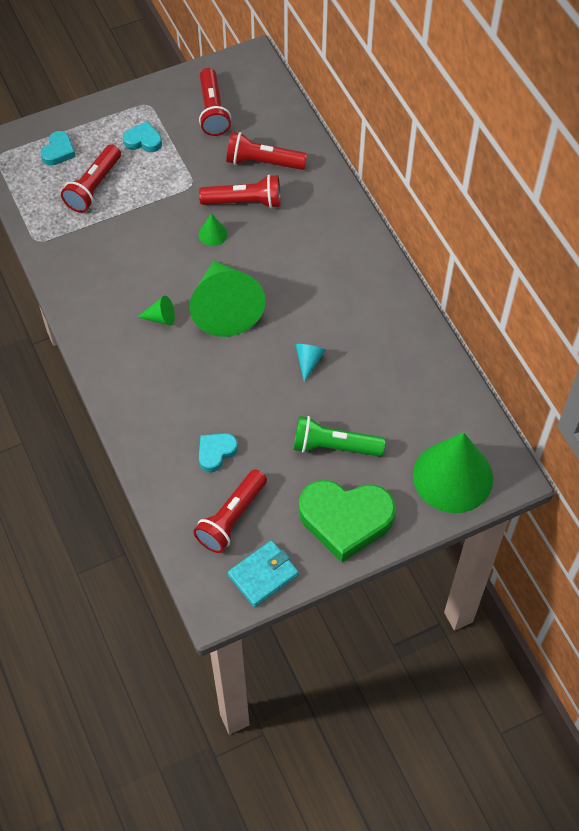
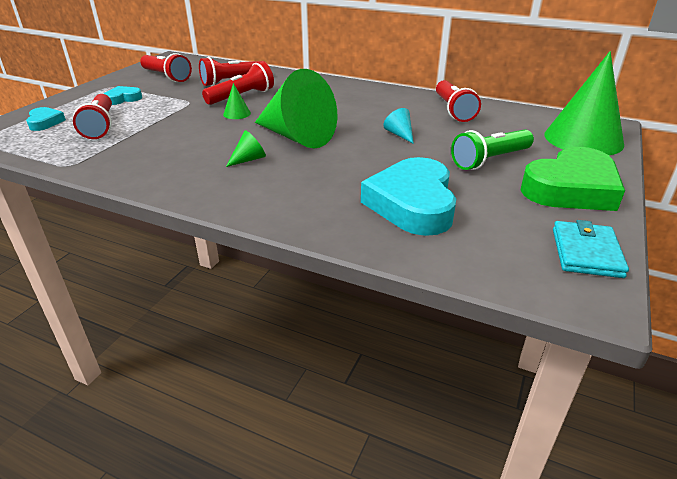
camera: 40 degrees left, 25 degrees down
(216, 452) = (412, 203): turquoise heart -> turquoise heart, size x2.08
(231, 518) = (494, 233): red flashlight -> red flashlight (453, 110)

